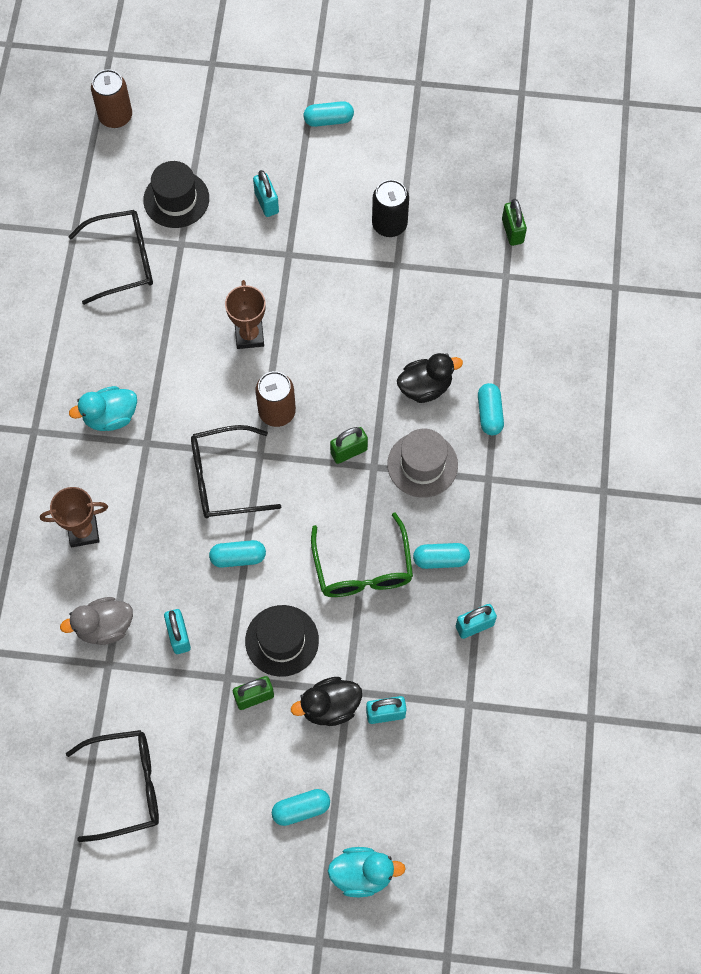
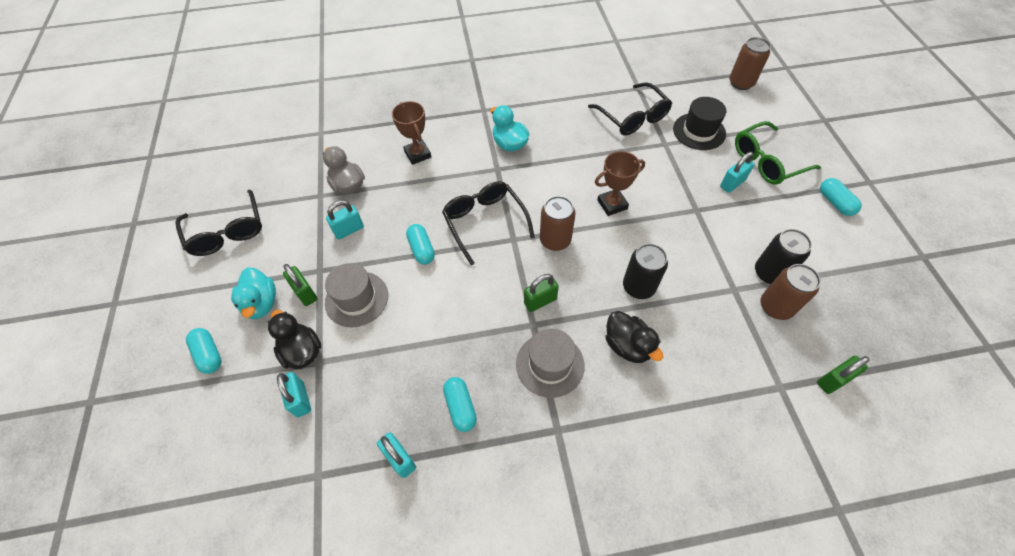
camera: 75 degrees right, 10 degrees down
(282, 640) = (356, 299): black hat -> grey hat
(349, 451) = (540, 301): green padlock -> green padlock turned 75 degrees counterclockwise
(362, 874) = (148, 421): turquoise duck -> turquoise duck (261, 303)
(363, 568) = (435, 342): green glasses -> green glasses (767, 161)
(364, 351) = (638, 287): none -> black can
(427, 238) = (776, 307): none -> brown can
(489, 413) = (626, 412): turquoise capsule -> none

